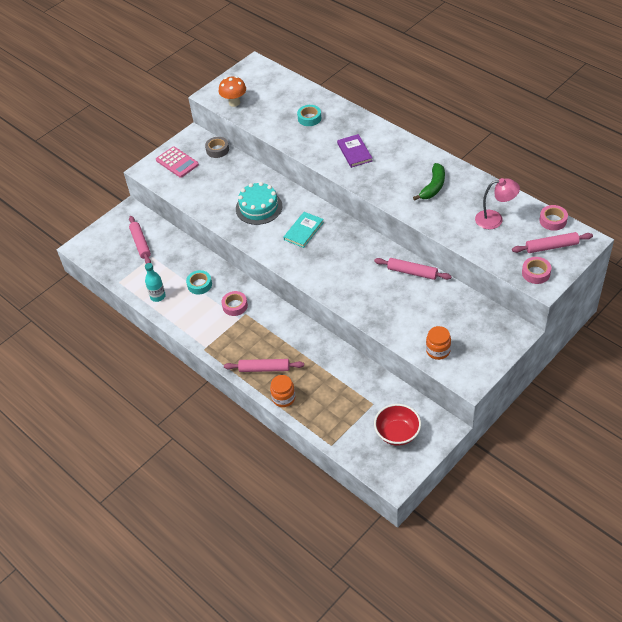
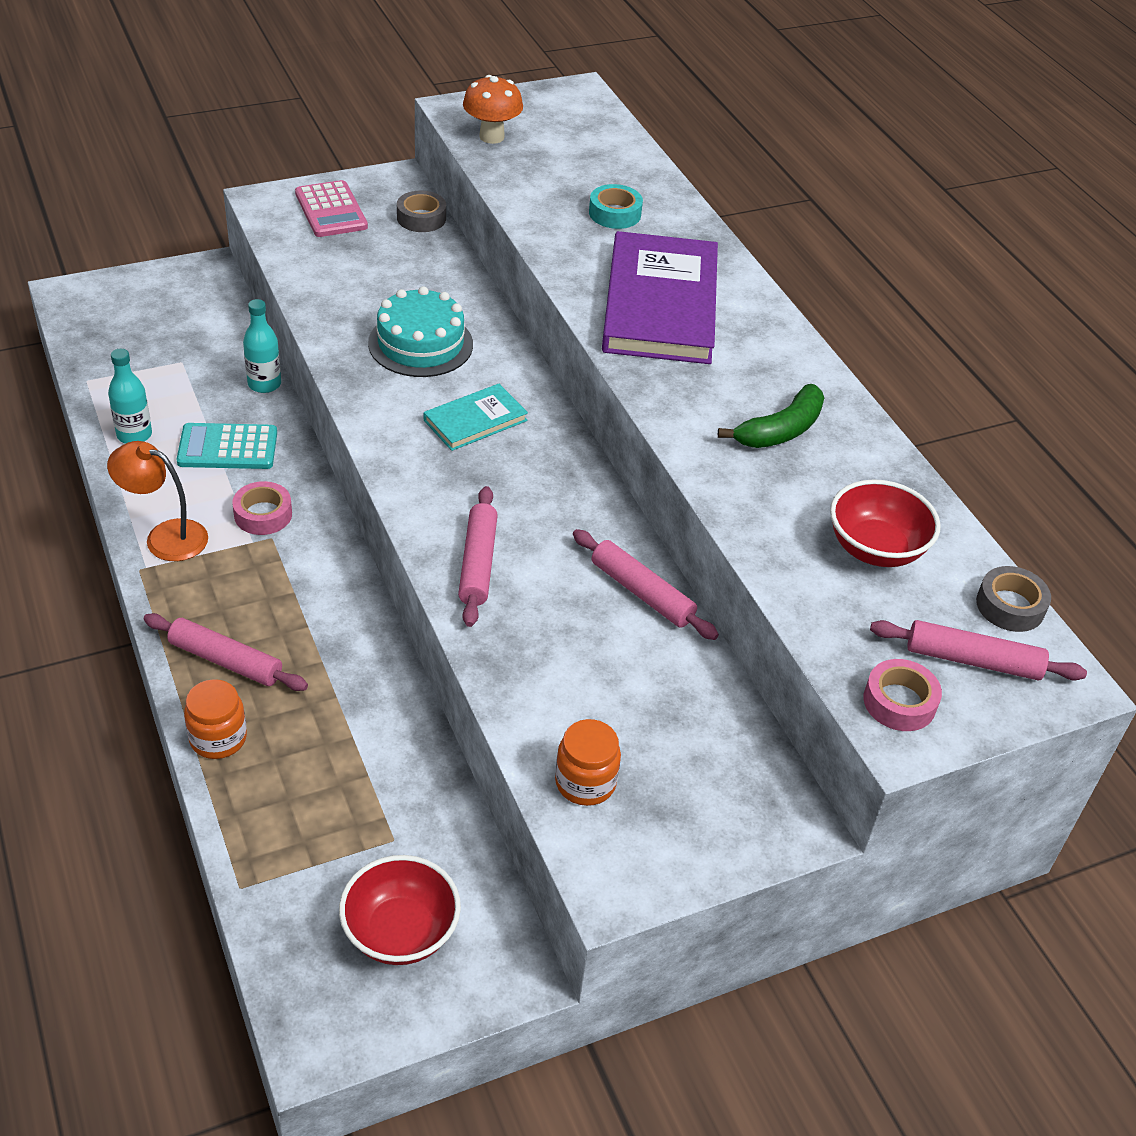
camera: 15 degrees right, 5 degrees down
(141, 243) = (180, 332): pink rolling pin -> pink rolling pin (478, 563)
(193, 251) = (264, 384): none -> turquoise bottle
(199, 285) = (227, 447): turquoise tape -> turquoise calculator
(203, 332) = (165, 536): none -> orange lamp
(354, 152) = (660, 304): purple book -> purple book, size x2.00
(495, 219) = (875, 549): pink lamp -> red bowl
(553, 220) = (1010, 606): pink tape -> grey tape

